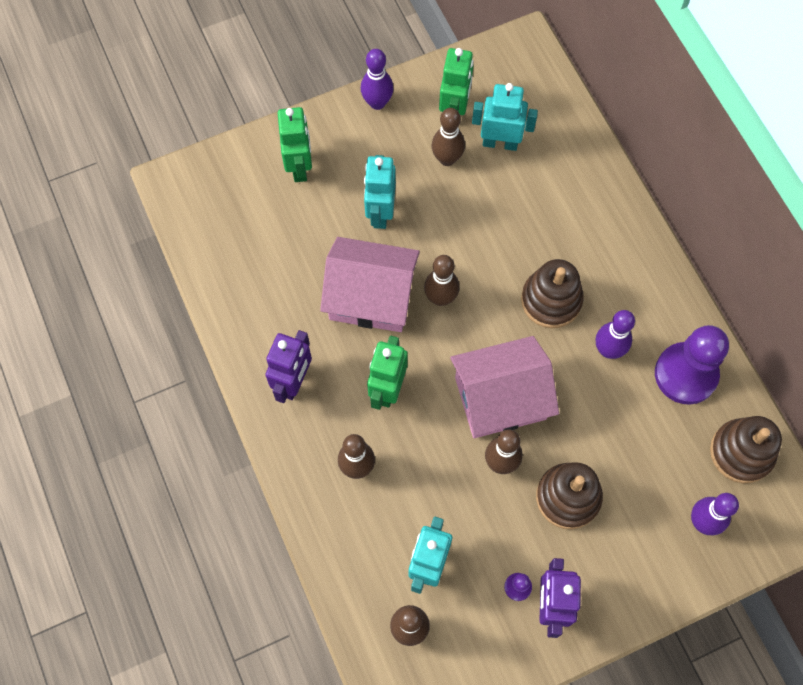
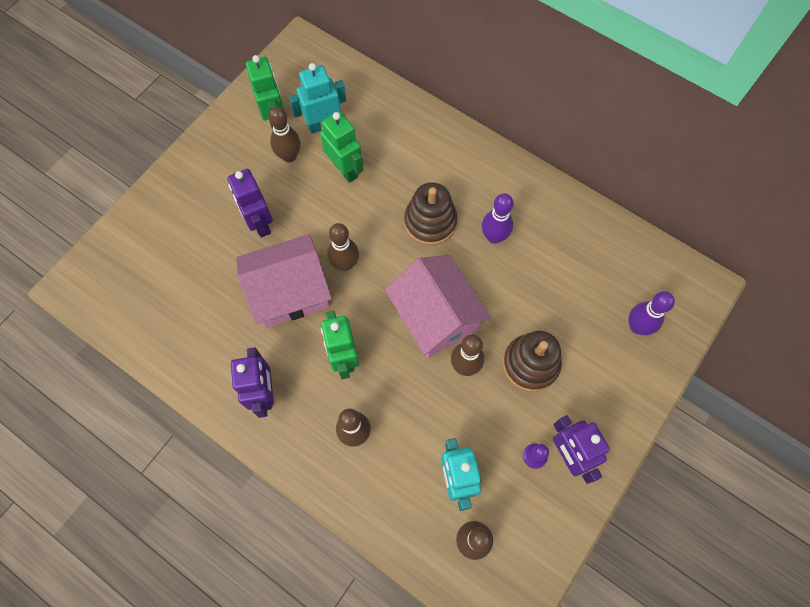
camera: 30 degrees left, 0 degrees up
(299, 166) = (173, 220): green robot -> green robot (345, 169)
(377, 103) = (209, 140): purple bowling pin -> none
(380, 213) = (259, 223): turquoise robot -> purple robot
(500, 398) = (435, 316): pink house -> pink house turned 75 degrees counterclockwise
(685, 374) = (559, 225): purple pawn -> none
(741, 452) = (632, 260): brown stacking toy -> none

